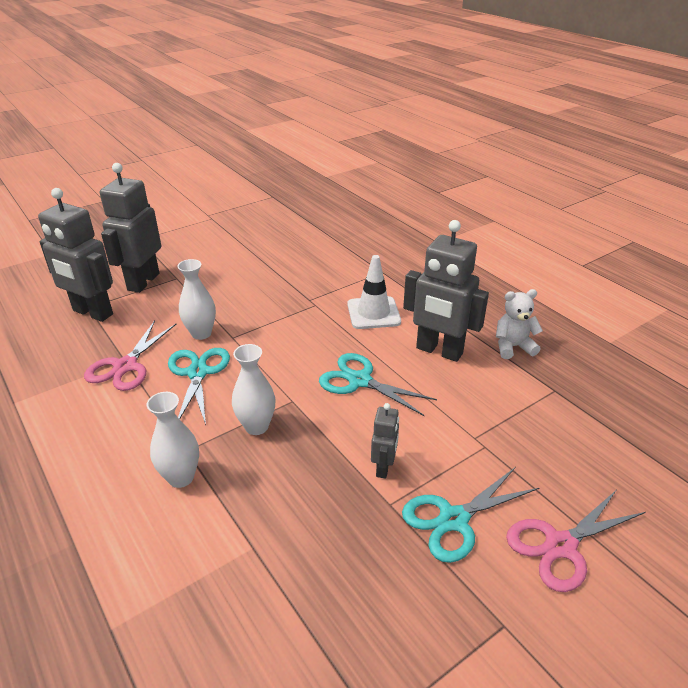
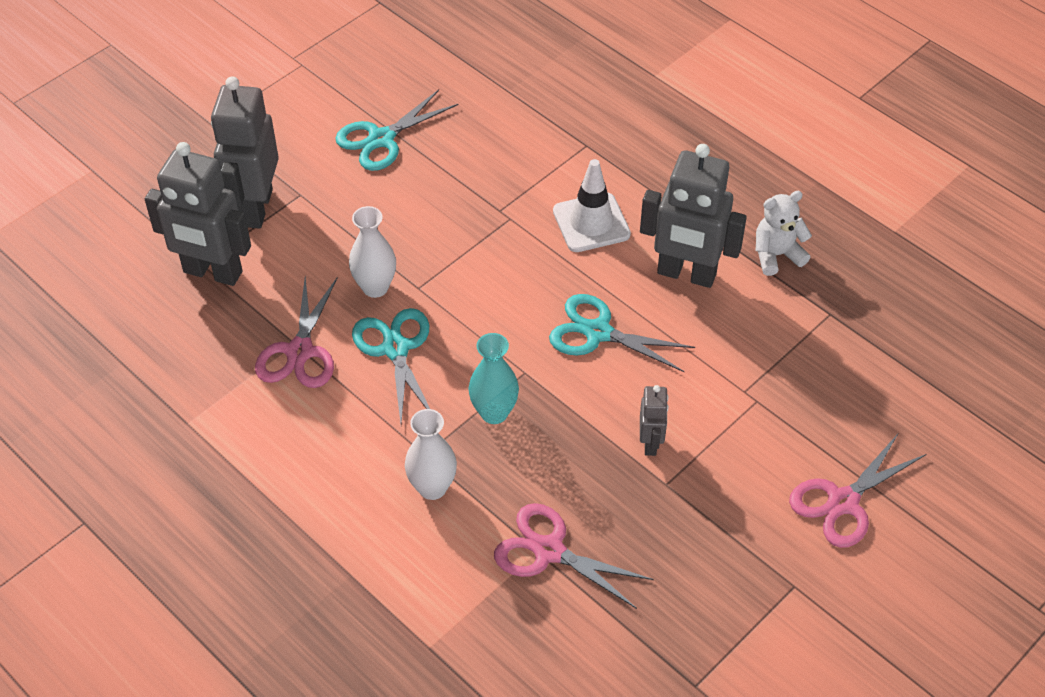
camera: 10 degrees left, 15 degrees up
(256, 426) = (494, 413): white vase -> turquoise vase
(263, 549) = (549, 551): none -> pink scissors
(453, 519) = (734, 491): turquoise scissors -> turquoise scissors (381, 139)

